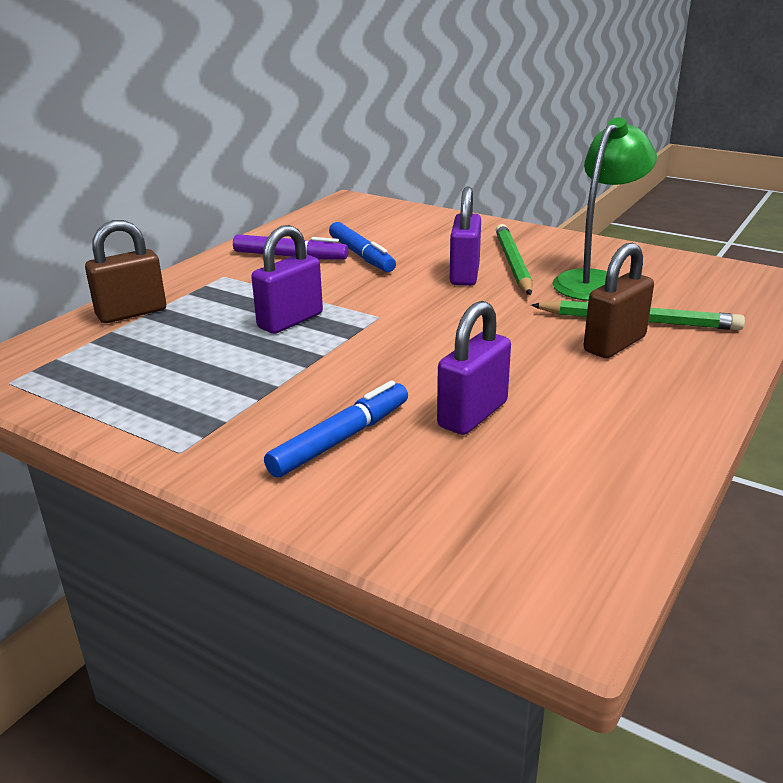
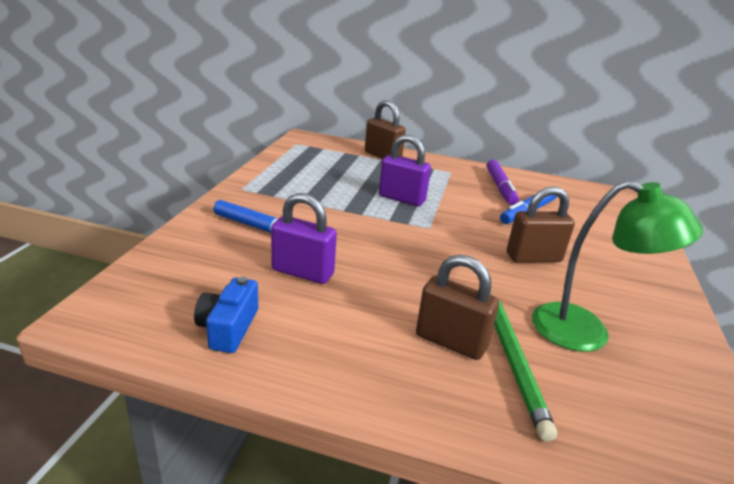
camera: 70 degrees right, 0 degrees up
(464, 275) = (533, 257): purple padlock -> brown padlock
(513, 263) = (582, 281): green pencil -> none
(596, 477) = (228, 328): none -> blue camera

